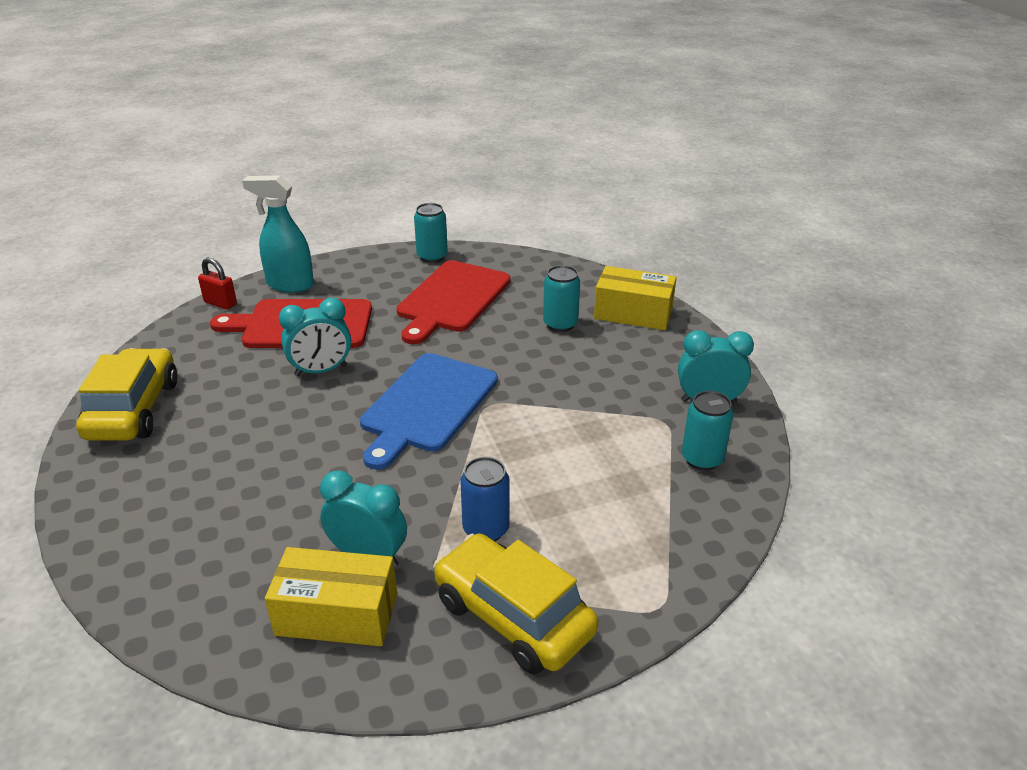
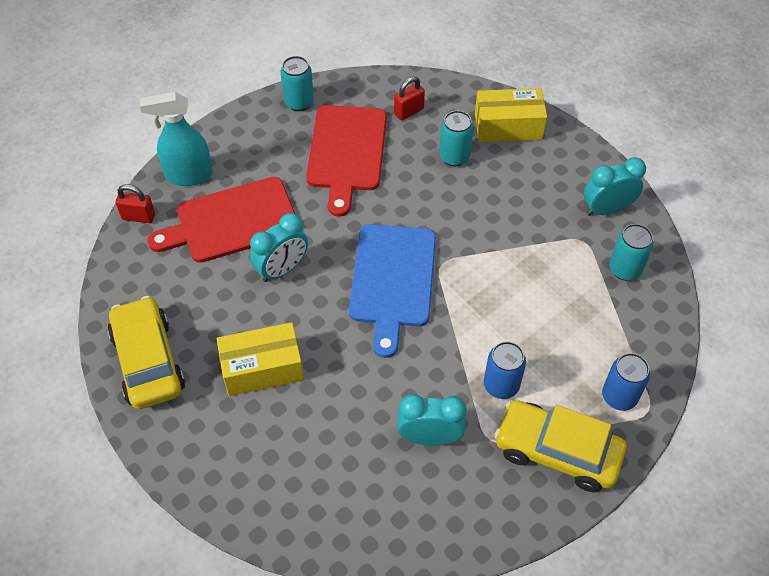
camera: 20 degrees left, 20 degrees up
(337, 614) = (436, 492): yellow box -> yellow box (262, 368)
(535, 283) = (409, 111): none -> red padlock
(627, 581) = (619, 397): none -> blue can

